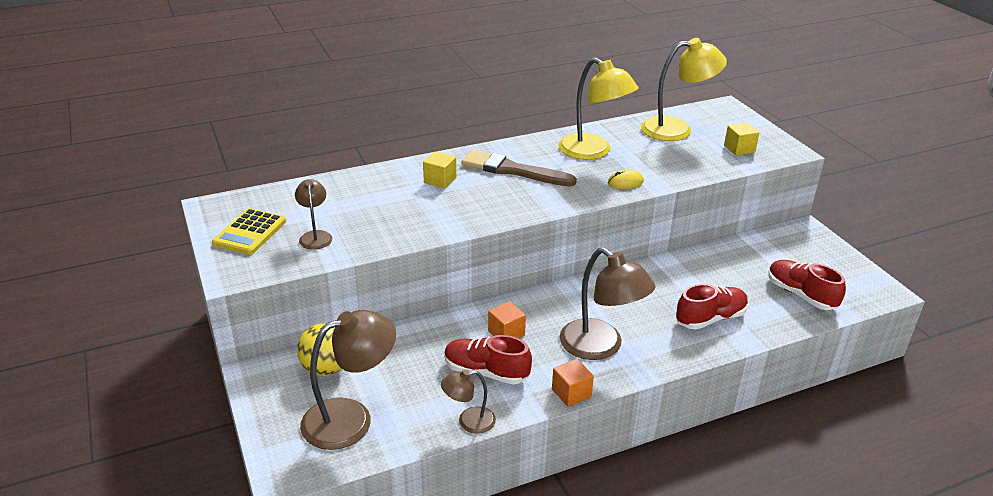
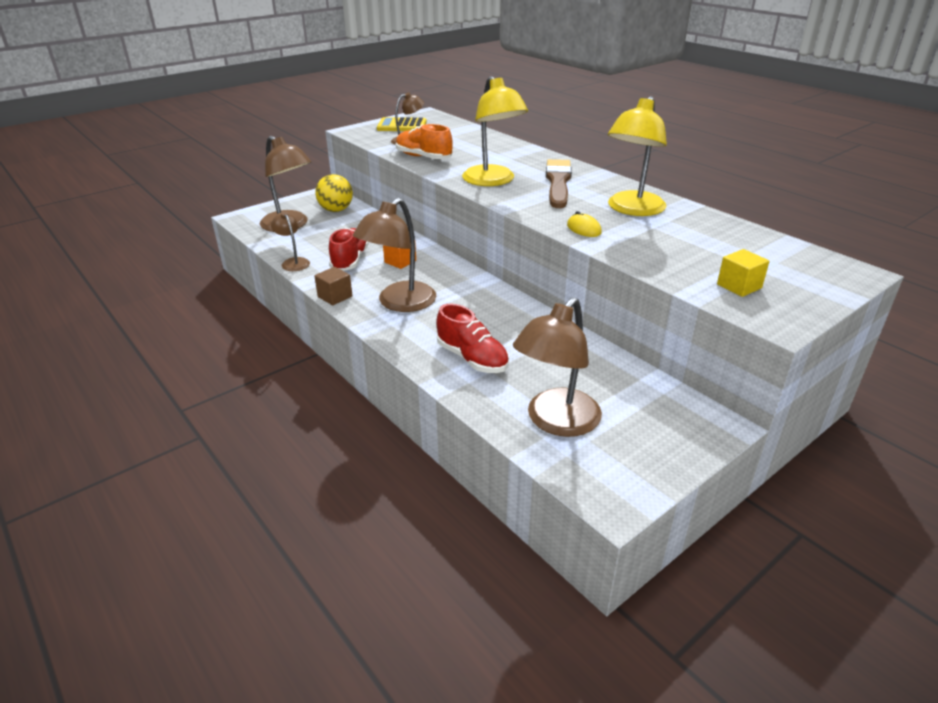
camera: 75 degrees right, 0 degrees up
(387, 234) = (423, 157): none -> orange shoe
(440, 180) = (515, 161): yellow cube -> none
(571, 393) = (335, 296): orange cube -> brown cube
(677, 129) = (742, 246): yellow lamp -> yellow lamp (493, 181)
(801, 295) = (556, 422): red shoe -> brown lamp

